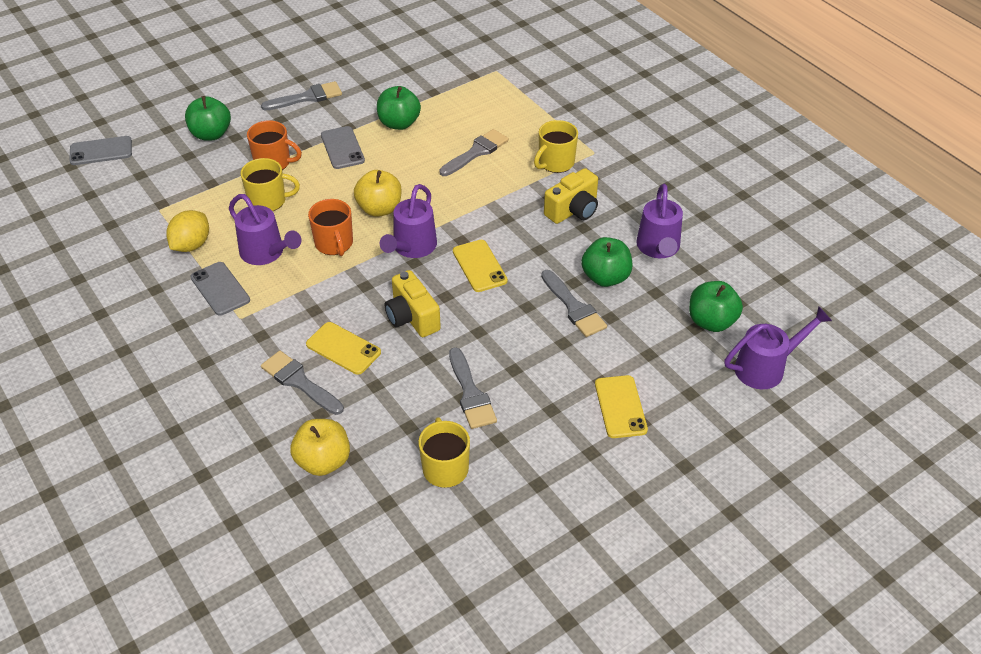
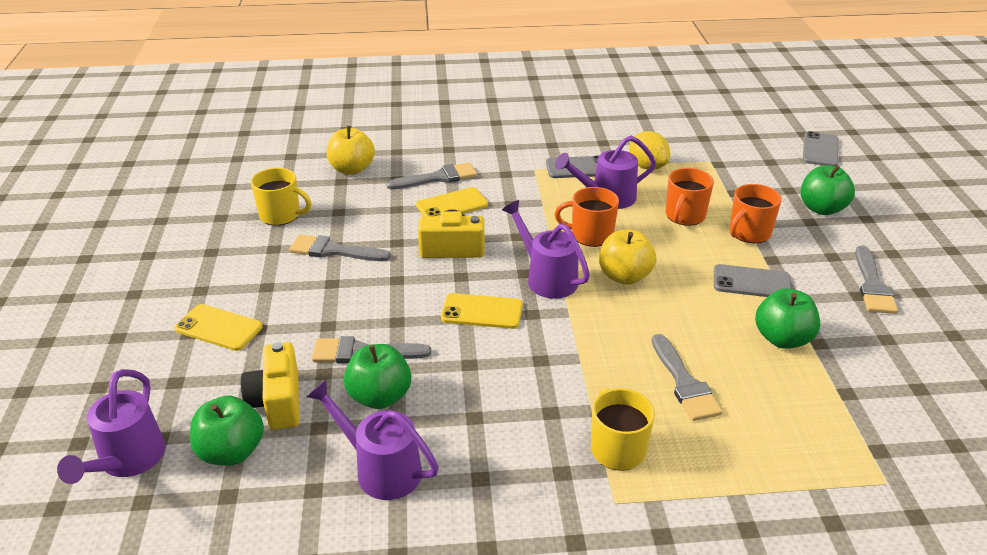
camera: 120 degrees right, 10 degrees down
(268, 201) = (684, 216): yellow mug -> orange mug
(573, 210) = (511, 422): yellow camera -> yellow camera (277, 402)

